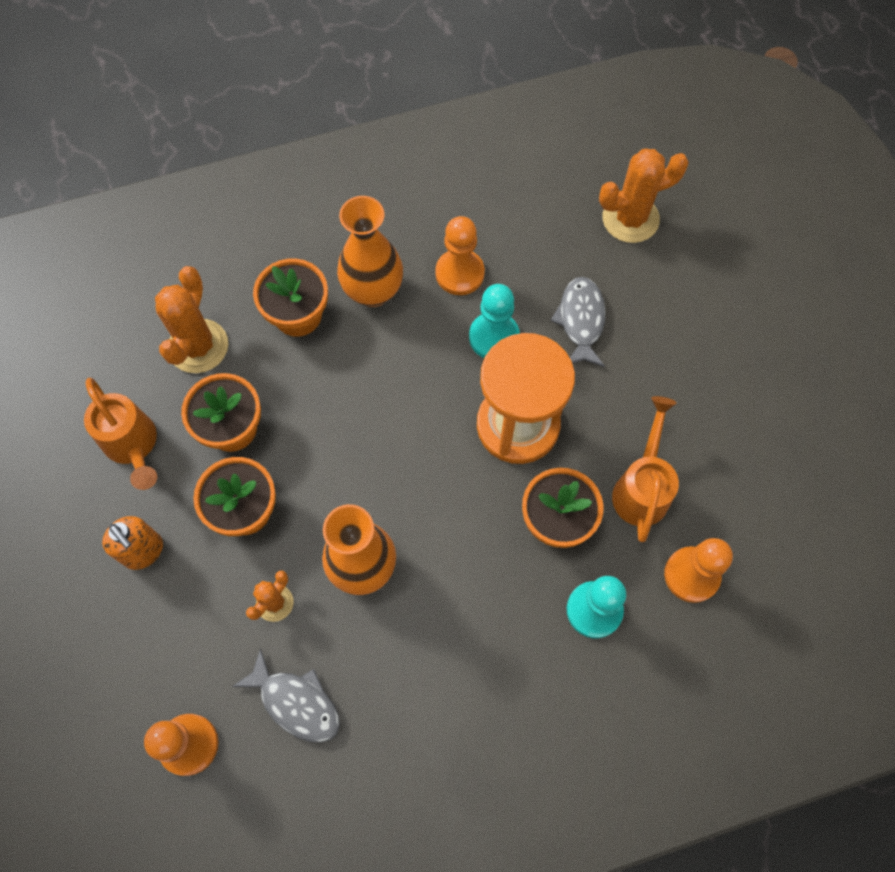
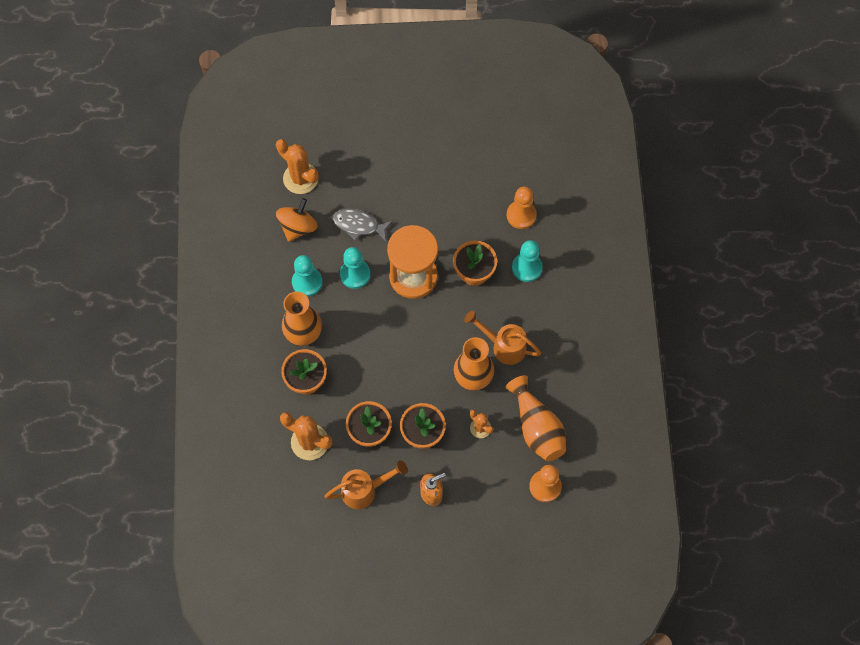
camera: 75 degrees left, 0 degrees up
(296, 702) = (537, 427): grey fish -> orange vase
(459, 273) = (307, 282): orange pawn -> turquoise pawn
(547, 237) = (298, 227): none -> orange spinning top
(630, 219) = (300, 178): orange cactus -> orange cactus turned 45 degrees counterclockwise
(642, 487) = (467, 224): orange watering can -> orange watering can (503, 346)

